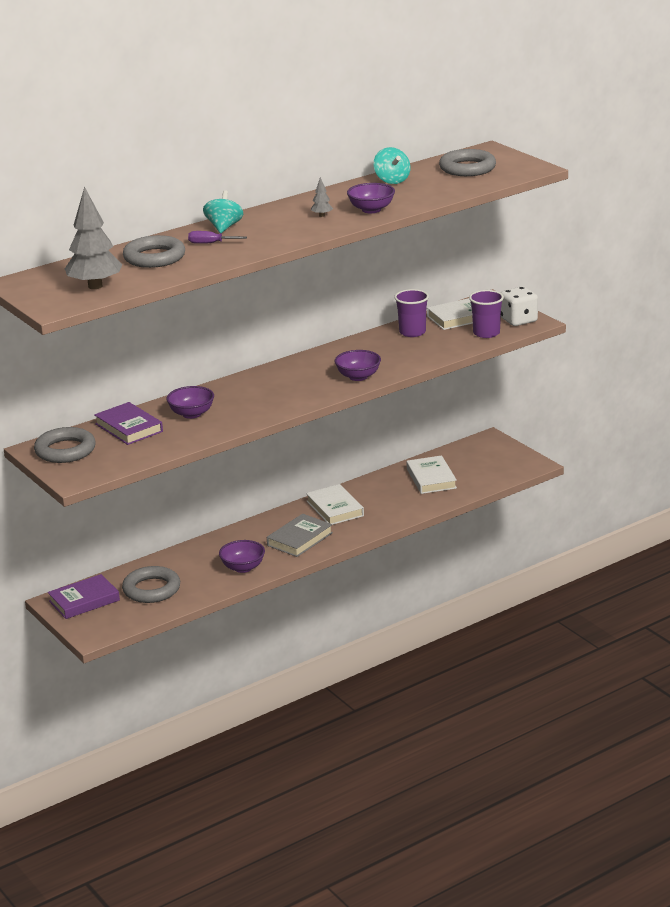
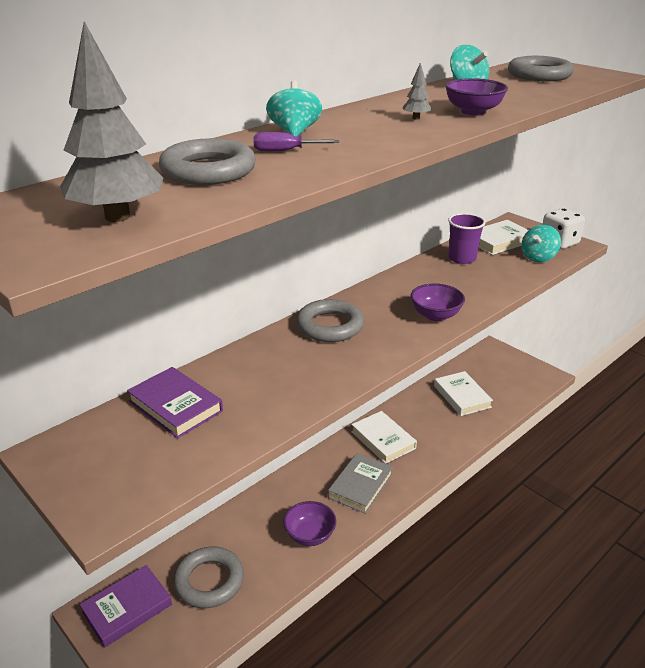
camera: 10 degrees left, 5 degrees up
(65, 450) = (88, 454): grey ring -> grey ring (330, 326)
(191, 414) = (255, 379): purple bowl -> none
(486, 333) = (538, 257): purple cup -> turquoise spinning top

